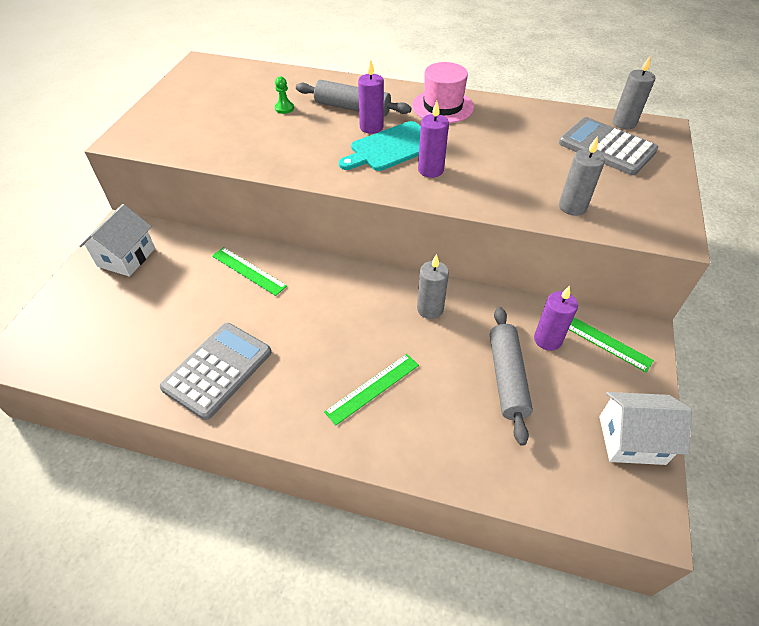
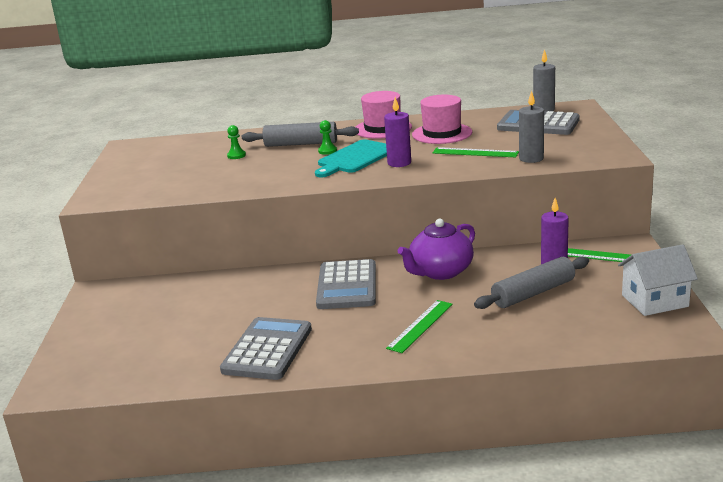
camera: 15 degrees left, 25 degrees down
(126, 257) = (118, 306): white house -> none
(248, 271) = (251, 287): green ruler -> green ruler (475, 152)
(333, 299) = (347, 286): none -> grey calculator
(371, 127) = (327, 151): purple candle -> green pawn
(430, 309) = (440, 272): grey candle -> purple teapot
(497, 133) = (442, 133): none -> pink hat
(507, 377) = (533, 293): grey rolling pin -> grey rolling pin turned 75 degrees clockwise

